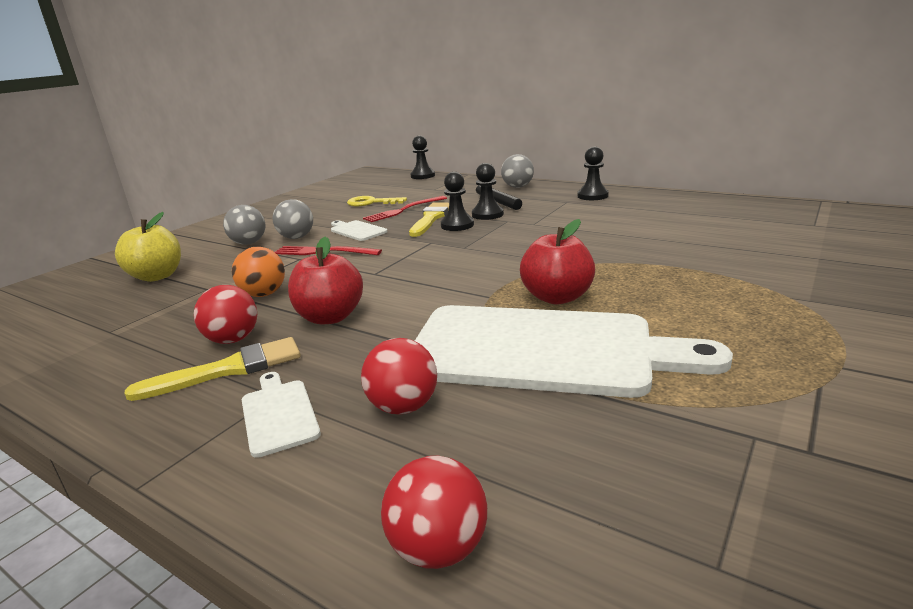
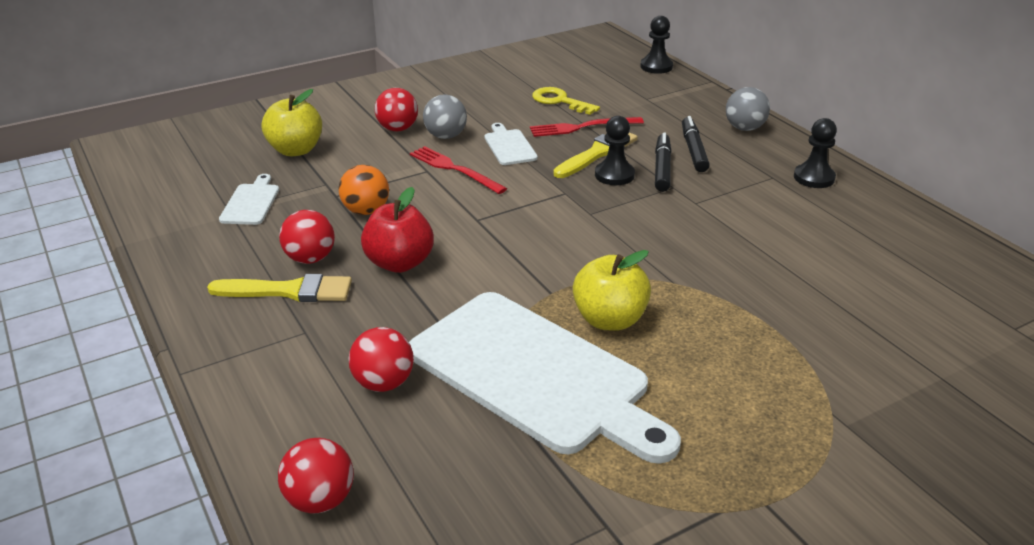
camera: 25 degrees right, 10 degrees up
(249, 243) = (397, 129): grey ball -> red ball
(278, 414) = (296, 351): white cutting board -> white cutting board (251, 202)
(487, 214) = (662, 168): black pawn -> black marker
(557, 297) = (609, 319): red apple -> yellow apple

